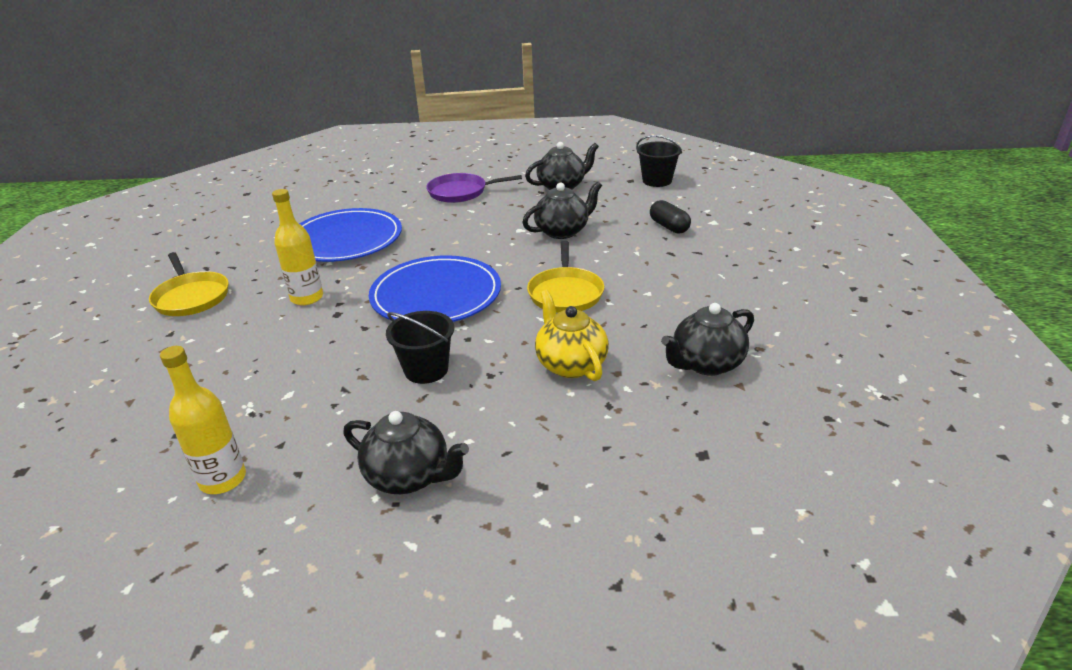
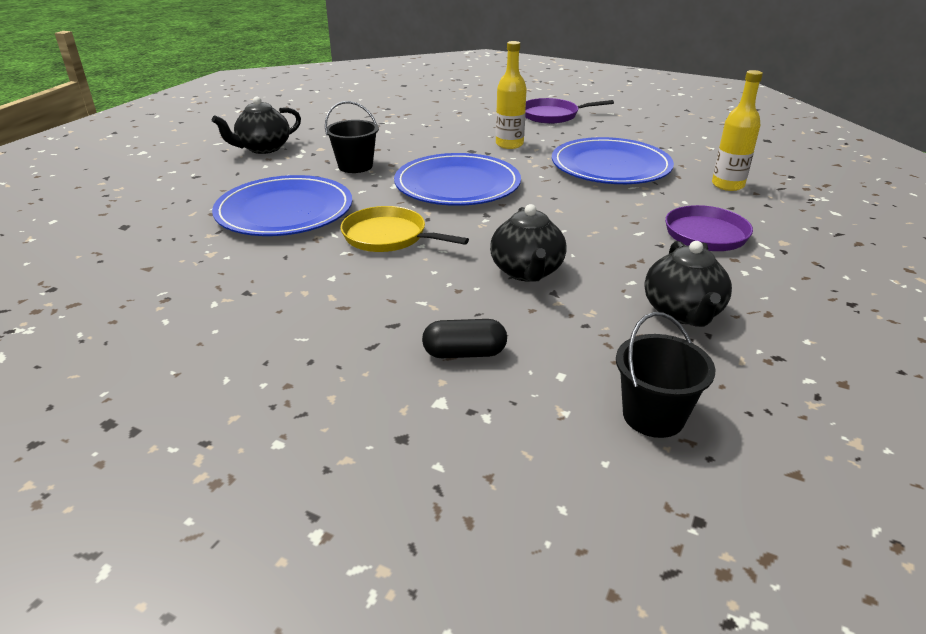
camera: 115 degrees right, 0 degrees up
(191, 297) = (552, 115): yellow pan -> purple pan
(223, 479) = (333, 115): yellow bottle -> yellow bottle (727, 185)
(570, 364) = (284, 211): yellow teapot -> blue plate
(706, 364) = (192, 264): black teapot -> none

